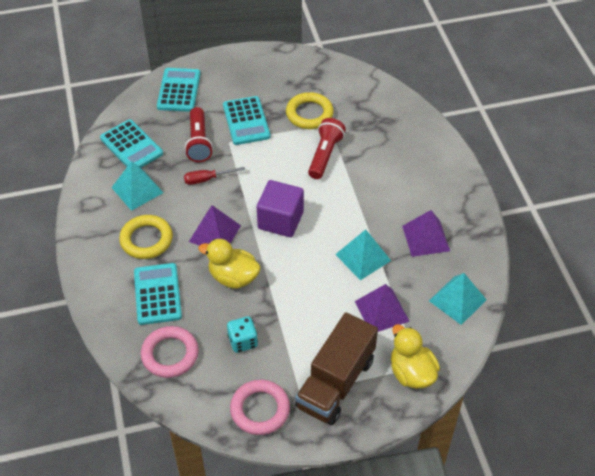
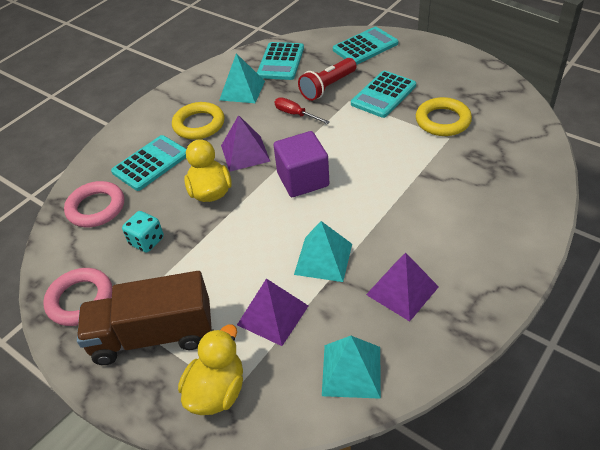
camera: 55 degrees right, 5 degrees down
(325, 155) = (410, 158): red flashlight -> none

